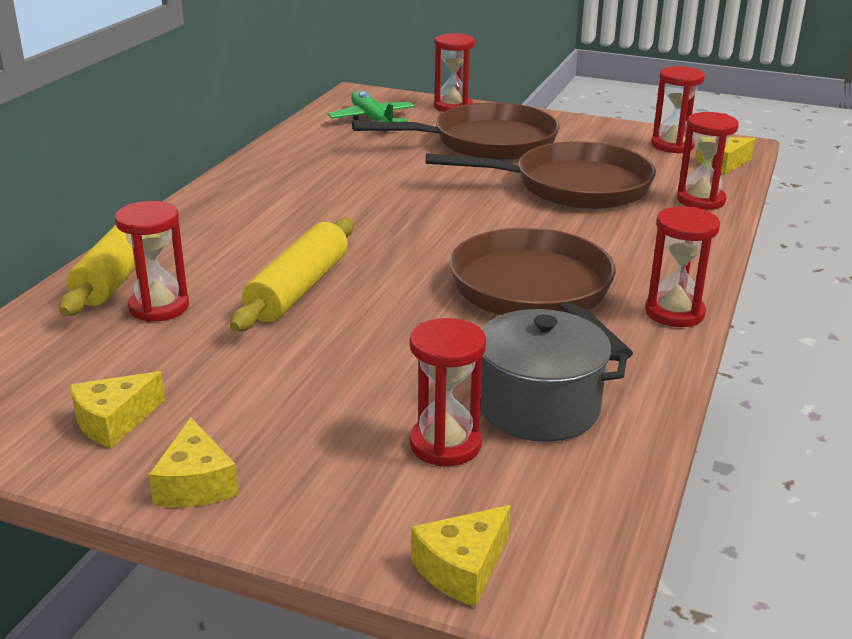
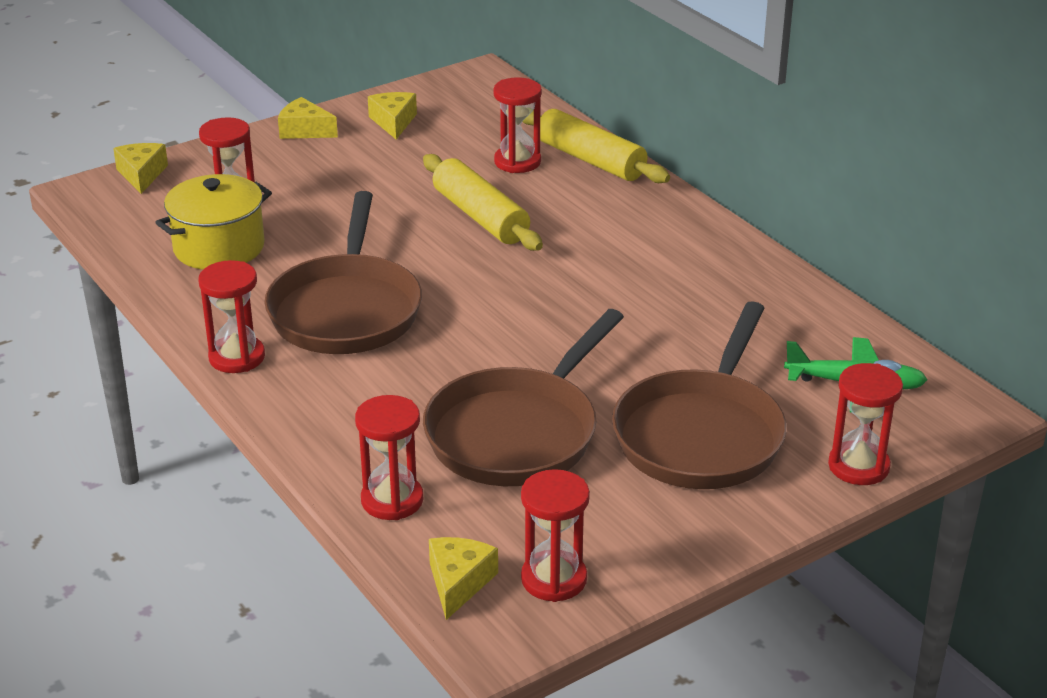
camera: 125 degrees right, 5 degrees up
(536, 293) = (346, 310): brown pan -> brown pan turned 75 degrees clockwise
(538, 407) = (219, 247): grey pot -> yellow pot

